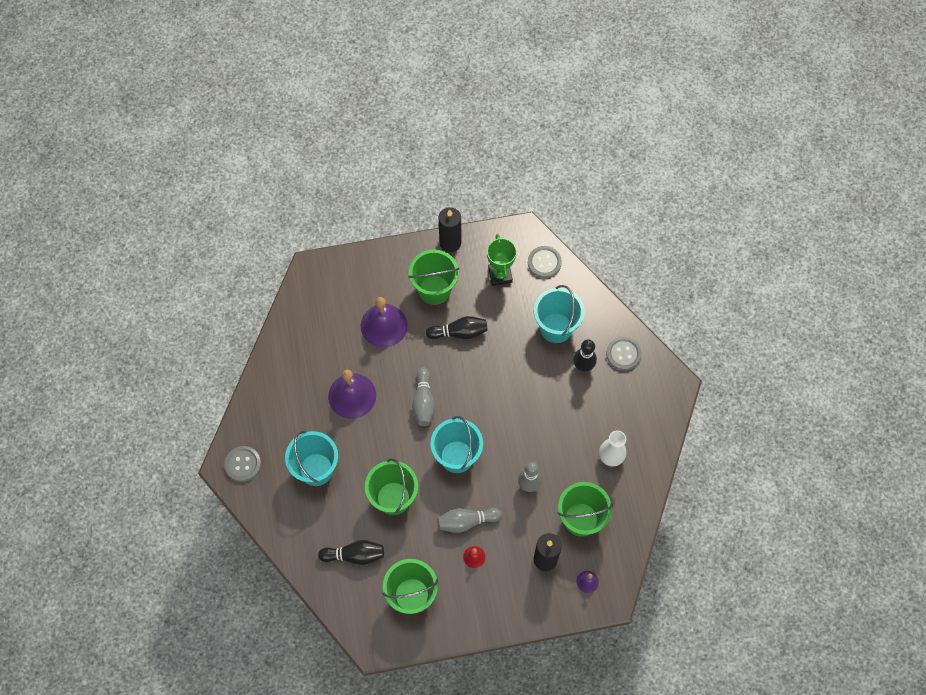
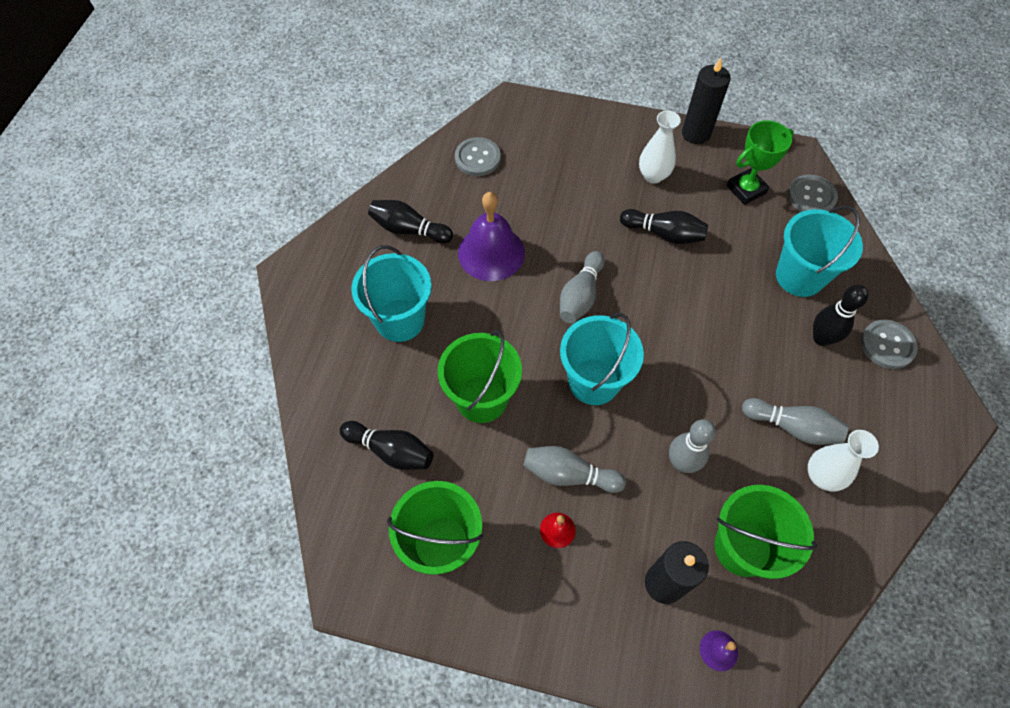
camera: 25 degrees right, 5 degrees down
(243, 464) = (314, 276): grey button -> grey button (477, 158)
(288, 402) = (409, 230): none -> black bowling pin
(384, 325) = (570, 191): purple bell -> none
(434, 290) = (653, 175): green bucket -> white vase
(500, 275) = (746, 189): green trophy -> green trophy turned 45 degrees clockwise
(584, 433) = (792, 427): none -> grey bowling pin

